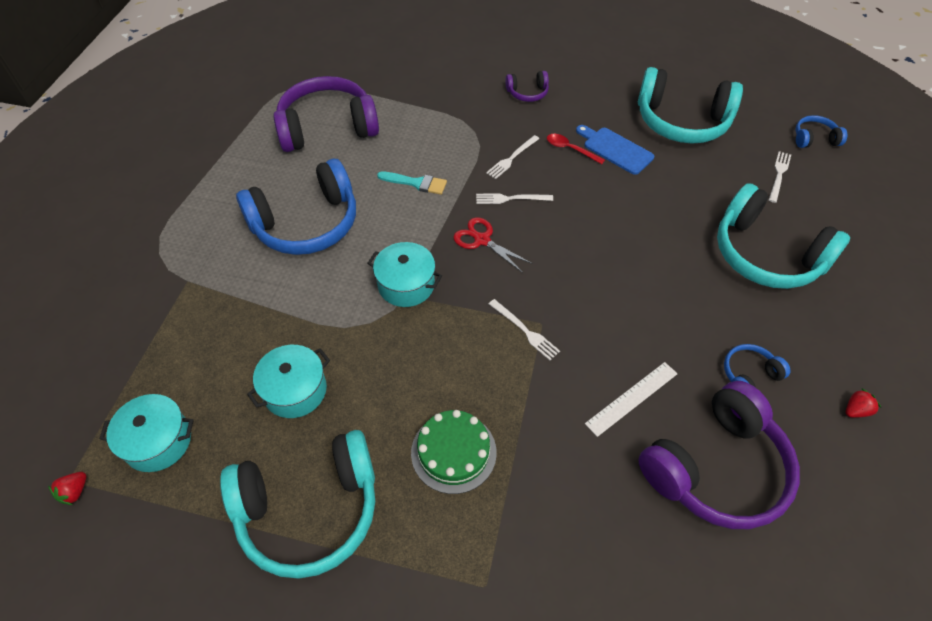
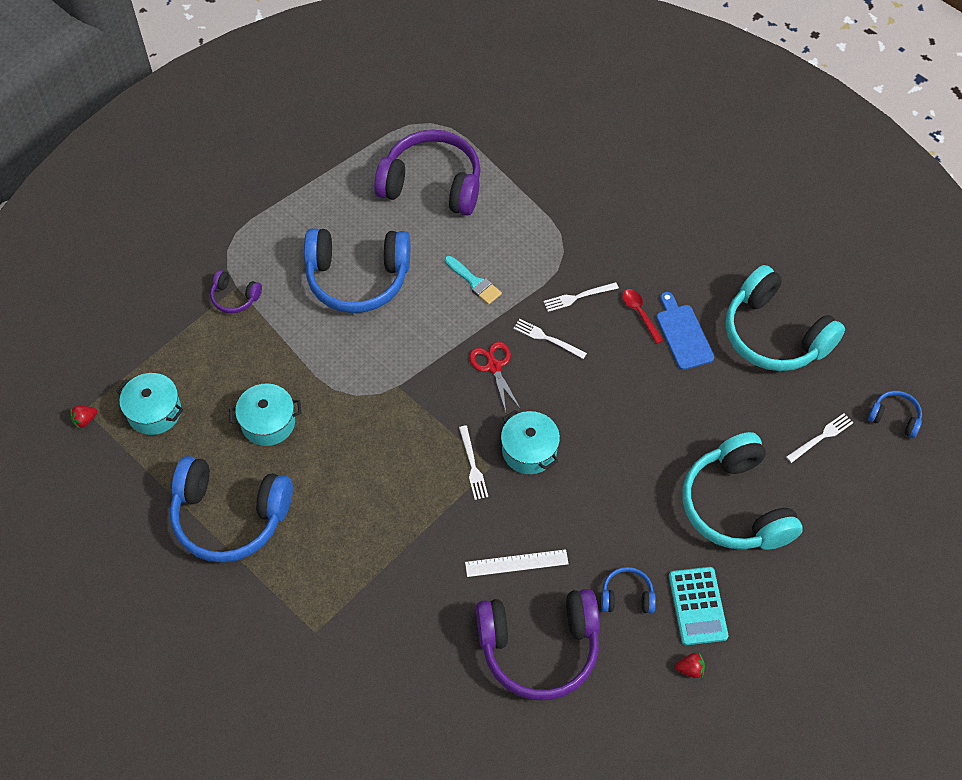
camera: 30 degrees right, 5 degrees up
(309, 510) = (230, 517): turquoise headphones -> blue headphones
(406, 285) = (404, 376): turquoise pot -> turquoise pot (529, 450)
(453, 452) = (353, 530): green cake -> none
(527, 93) = (645, 231): purple headphones -> purple headphones (235, 297)
(811, 351) = (697, 606): none -> turquoise calculator

